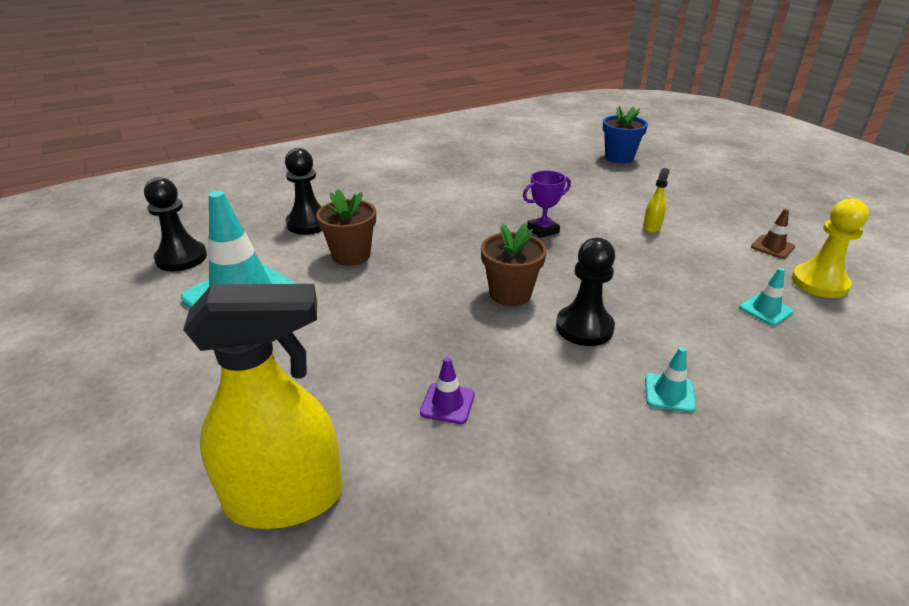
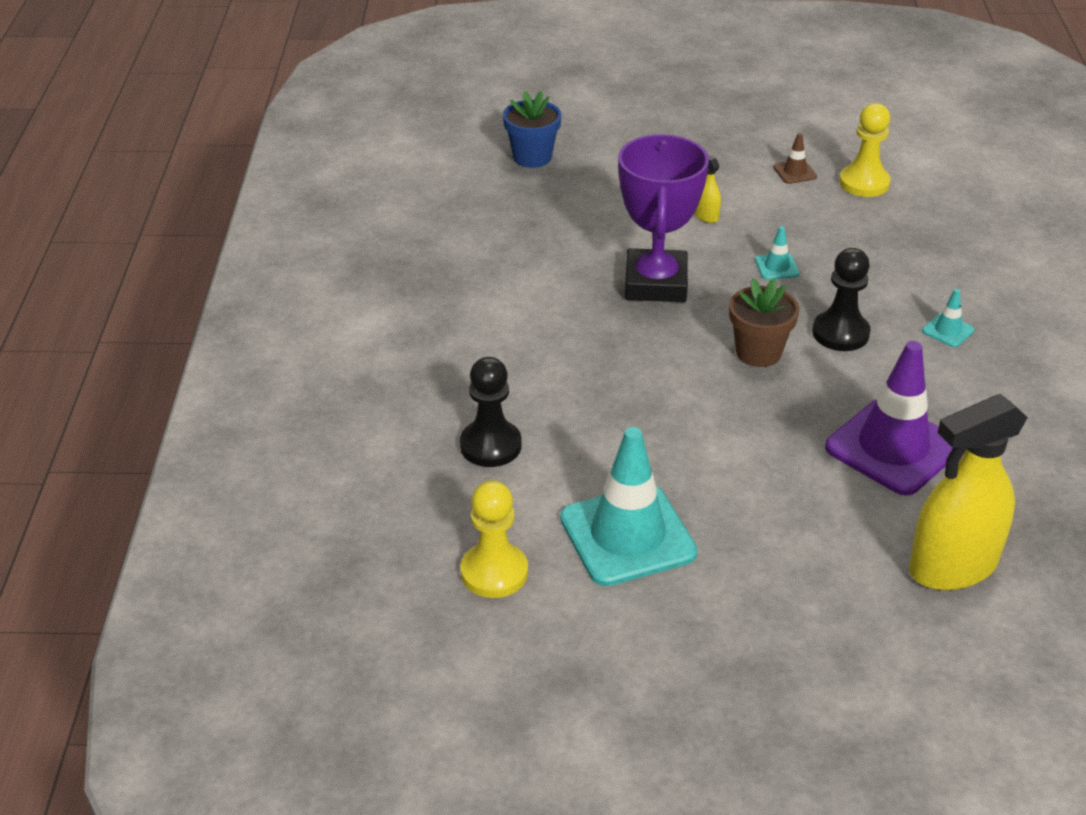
camera: 60 degrees left, 5 degrees up
(181, 258) = (494, 572): black pawn -> yellow pawn
(285, 498) = (952, 567): yellow spray bottle -> yellow spray bottle turned 135 degrees counterclockwise
(351, 255) = (600, 433): brown flower pot -> none
(447, 403) = (893, 447): purple traffic cone -> purple traffic cone, size x2.38
(543, 230) = (655, 283): purple trophy -> purple trophy, size x2.11
(765, 310) = (880, 230): turquoise traffic cone -> turquoise traffic cone (776, 267)

